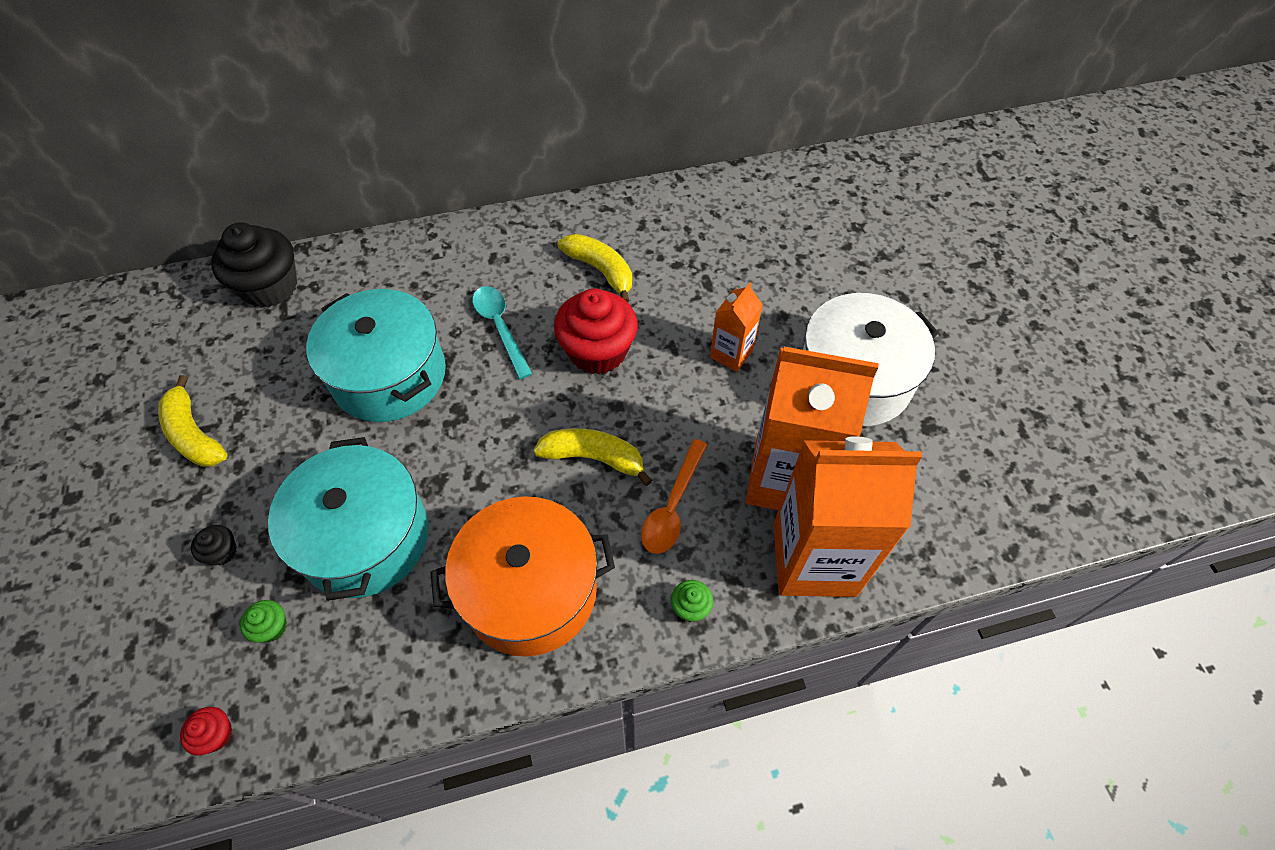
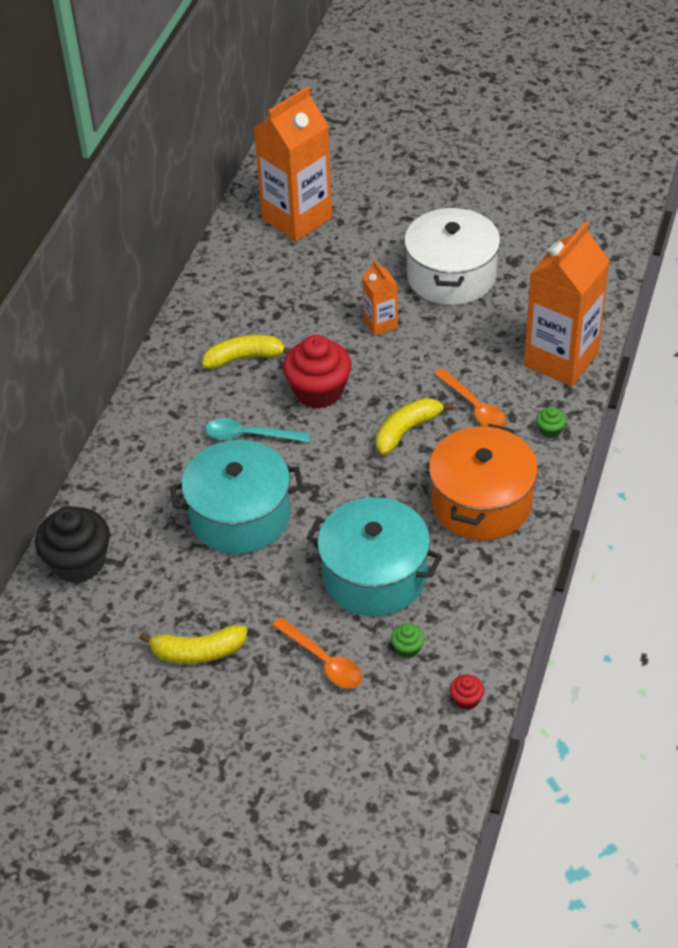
camera: 55 degrees left, 10 degrees down
(222, 552) = (323, 661): black cupcake -> orange spoon
(786, 479) = (497, 344): orange carton -> orange carton (297, 218)

